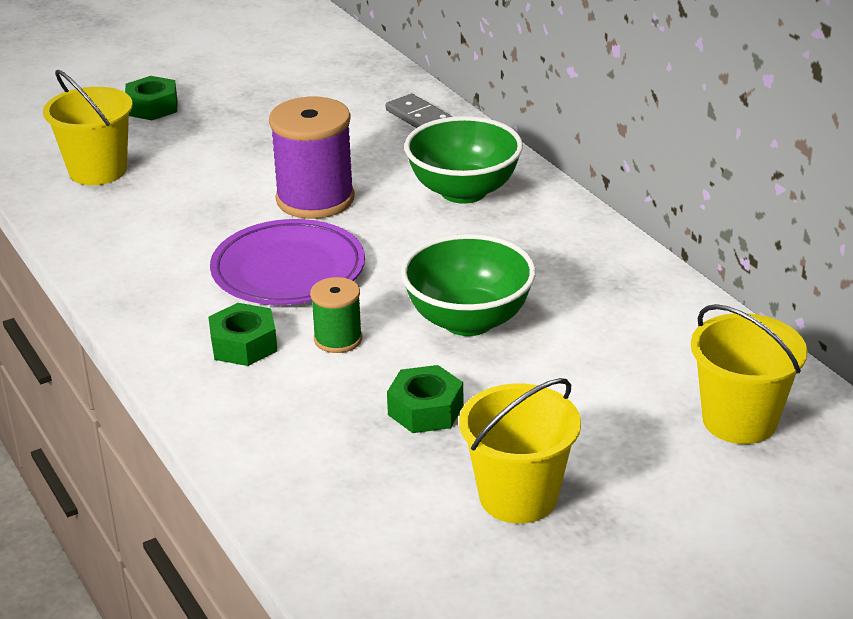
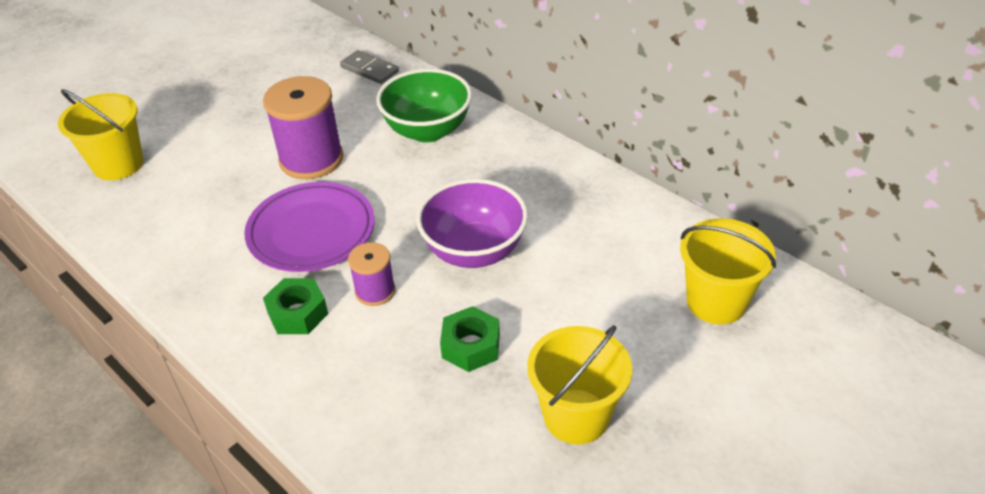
camera: 15 degrees left, 10 degrees up
(152, 107) = (147, 95): green nut -> none
(338, 339) = (375, 291): green spool -> purple spool
(468, 320) = (474, 251): green bowl -> purple bowl

